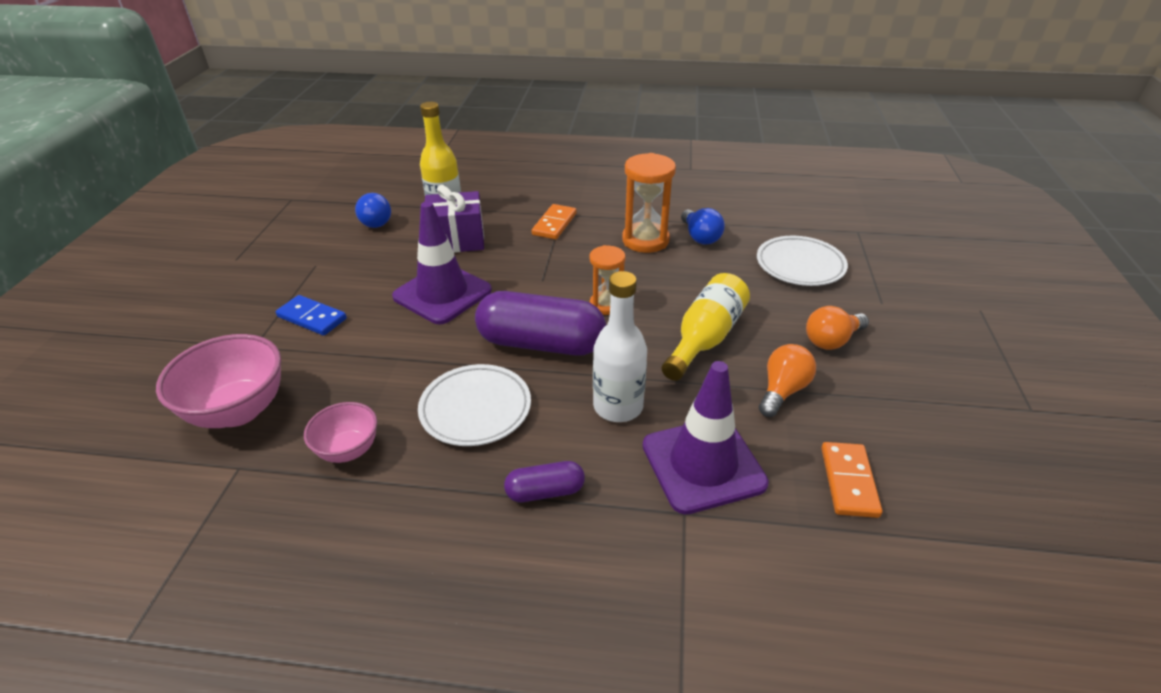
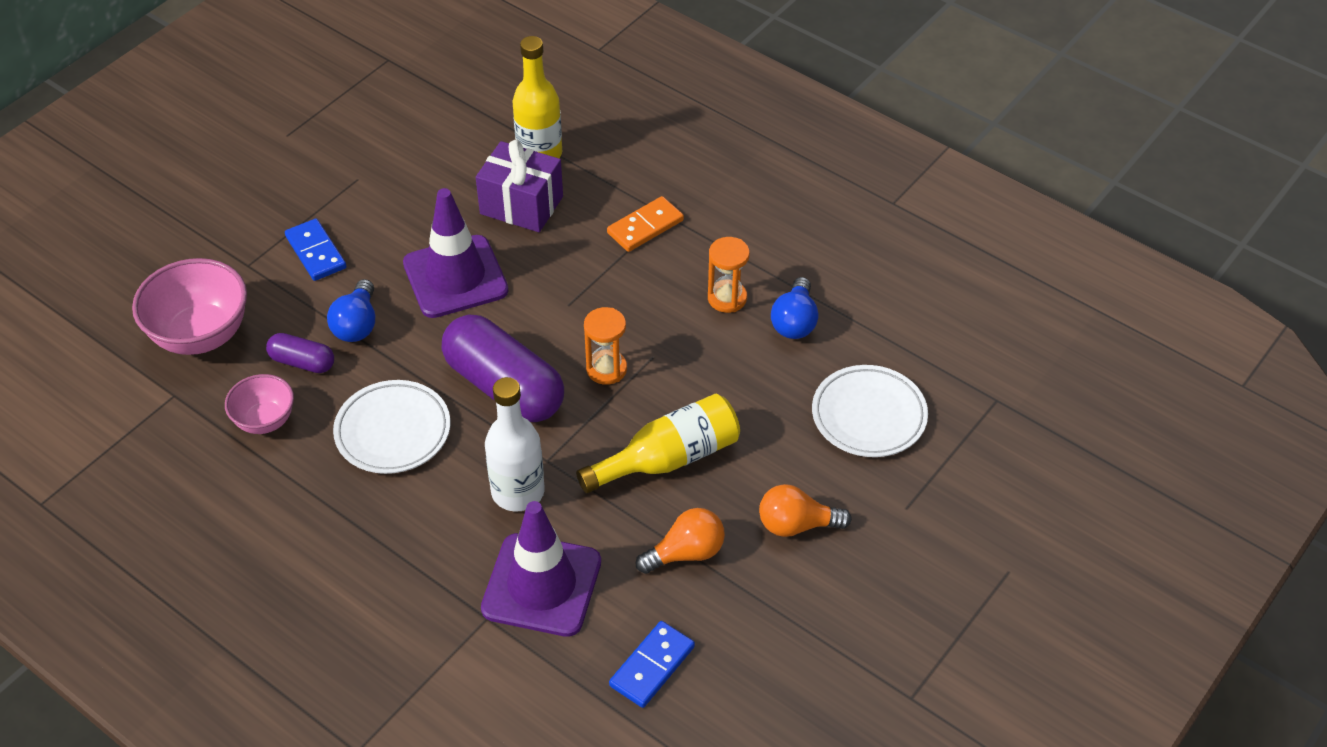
camera: 30 degrees right, 10 degrees up
(375, 221) = (455, 136): blue light bulb -> blue light bulb (357, 324)
(545, 491) = (392, 540): purple capsule -> purple capsule (302, 362)
(645, 240) = (727, 298): orange hourglass -> orange hourglass, size x0.64
(848, 481) = (652, 666): orange domino -> blue domino

